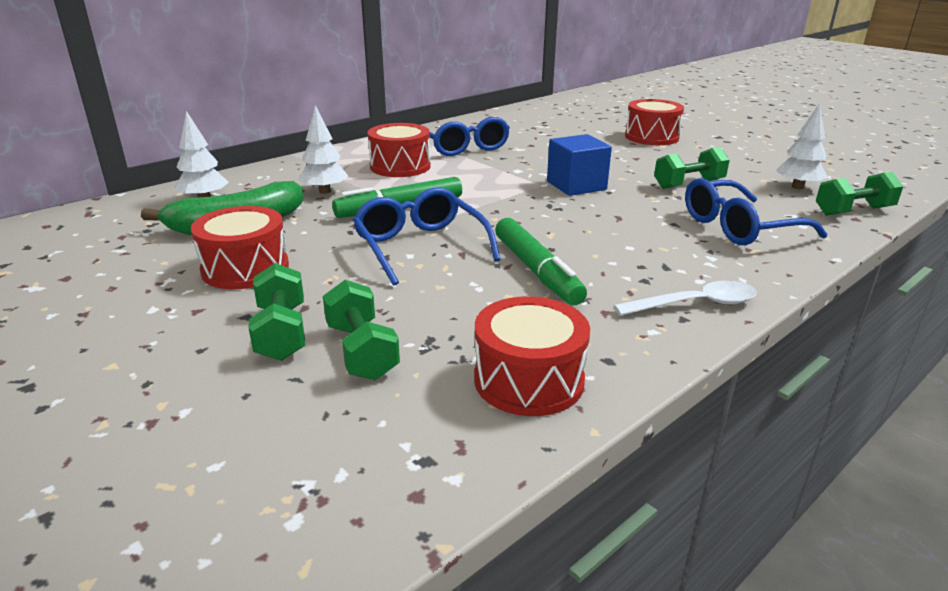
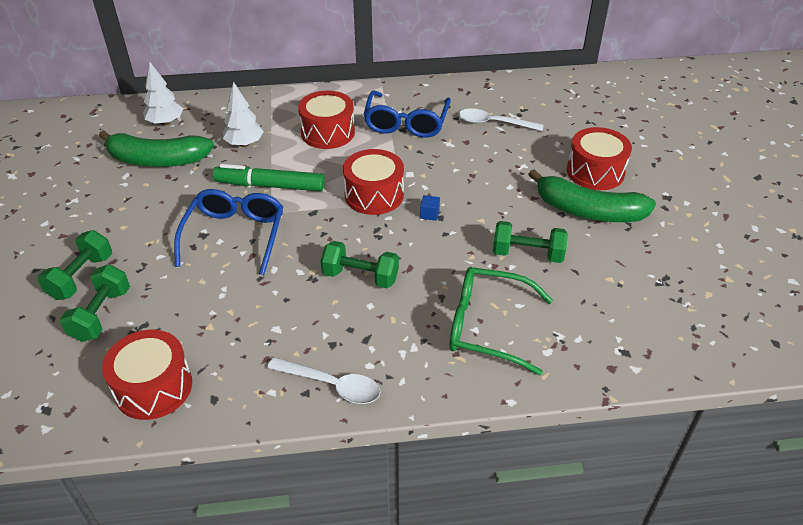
camera: 35 degrees right, 15 degrees up
(245, 268) = (119, 208): red drum -> red drum (374, 195)
(534, 132) = (493, 123): none -> white spoon
(536, 271) = (275, 297): green marker -> none
(576, 185) = (429, 214): blue cube -> blue cube, size x0.41
(684, 154) = (588, 211): none -> green banana
(739, 227) = (487, 326): blue glasses -> green glasses
(797, 187) = (626, 303): white tree -> none
(853, 211) = (625, 358): green dumbbell -> green dumbbell (360, 276)

